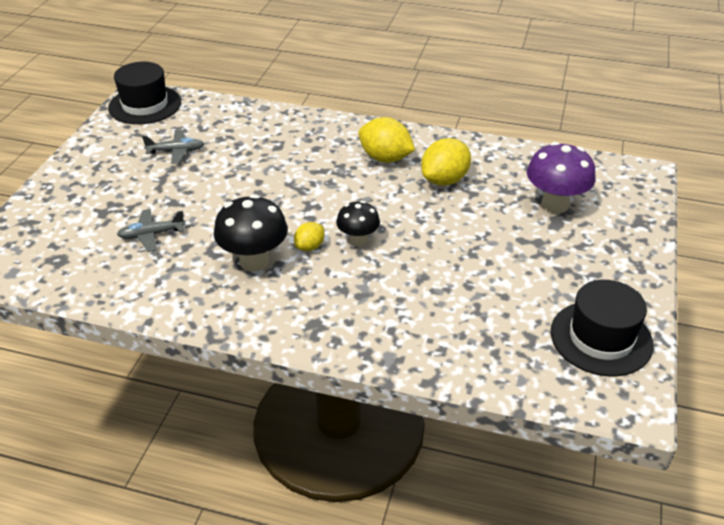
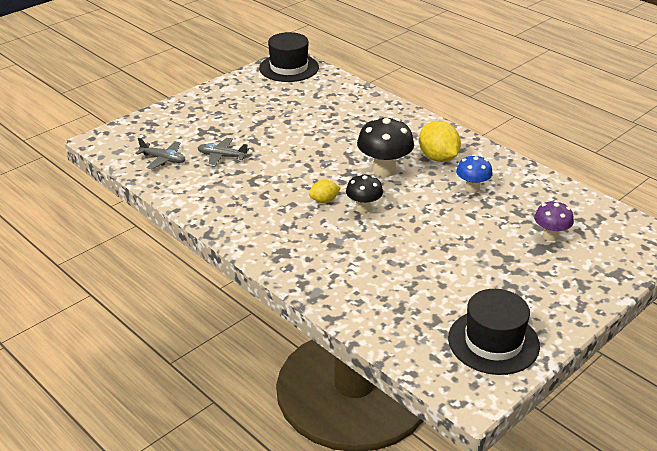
camera: 30 degrees right, 5 degrees down
(176, 151) = (284, 106): grey plane -> grey plane (163, 159)
(254, 261) = (276, 196): black mushroom -> black mushroom (384, 170)
(444, 180) = (472, 188): yellow lemon -> blue mushroom
(555, 205) = (550, 236): purple mushroom -> purple mushroom, size x0.62

